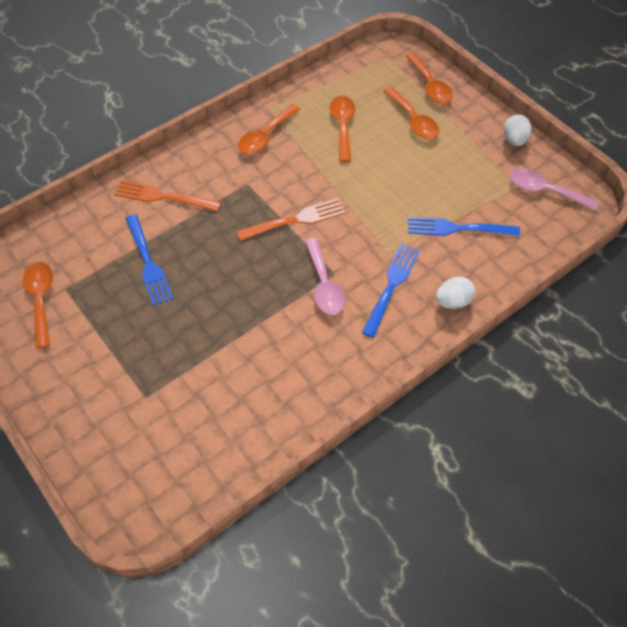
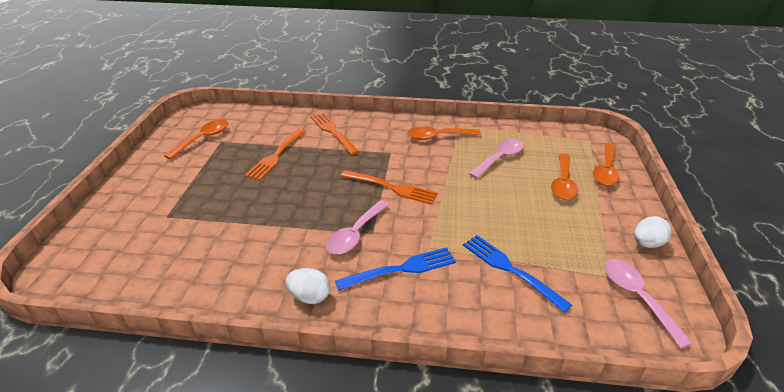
camera: 45 degrees right, 20 degrees down
(148, 262) = (276, 155): blue fork -> orange fork
(342, 126) = (499, 158): orange spoon -> pink spoon
(453, 301) = (436, 316): white egg -> white egg (309, 297)

